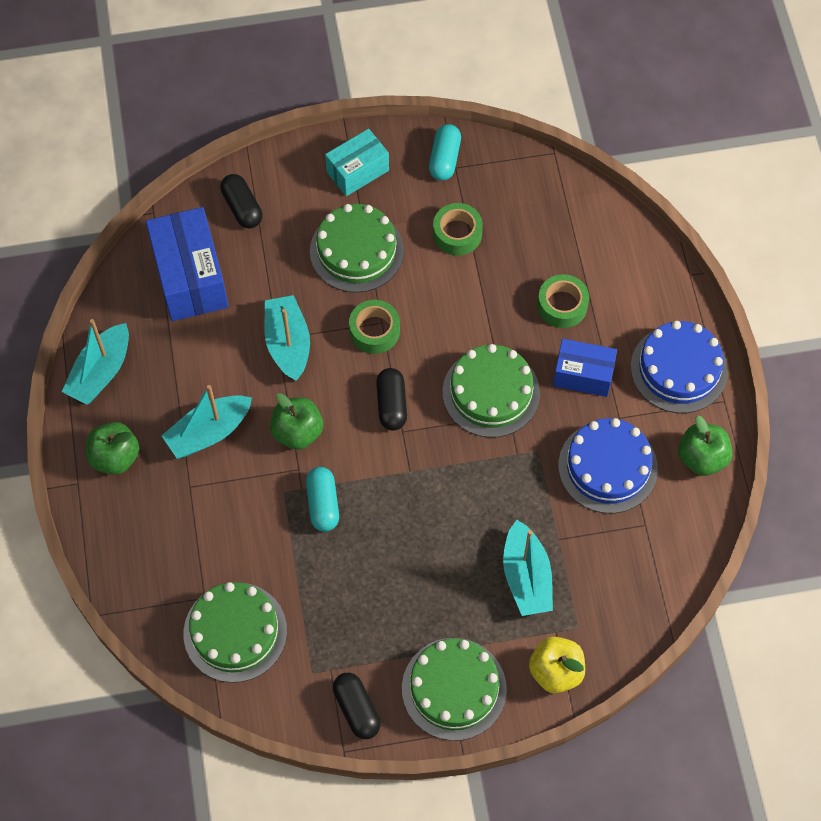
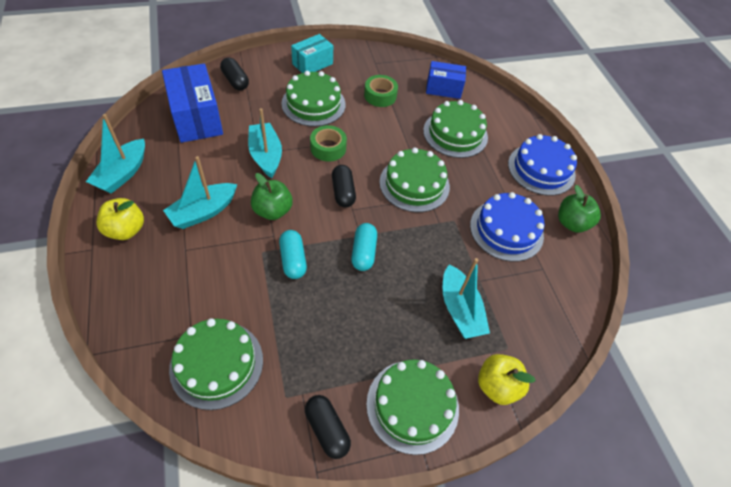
camera: 10 degrees left, 10 degrees down
(115, 457) = (126, 230): green apple -> yellow apple
(444, 159) = (368, 59): turquoise capsule -> turquoise capsule (363, 252)
(562, 305) = (455, 134): green tape -> green cake
(583, 375) = (477, 173): blue box -> blue box (443, 89)

